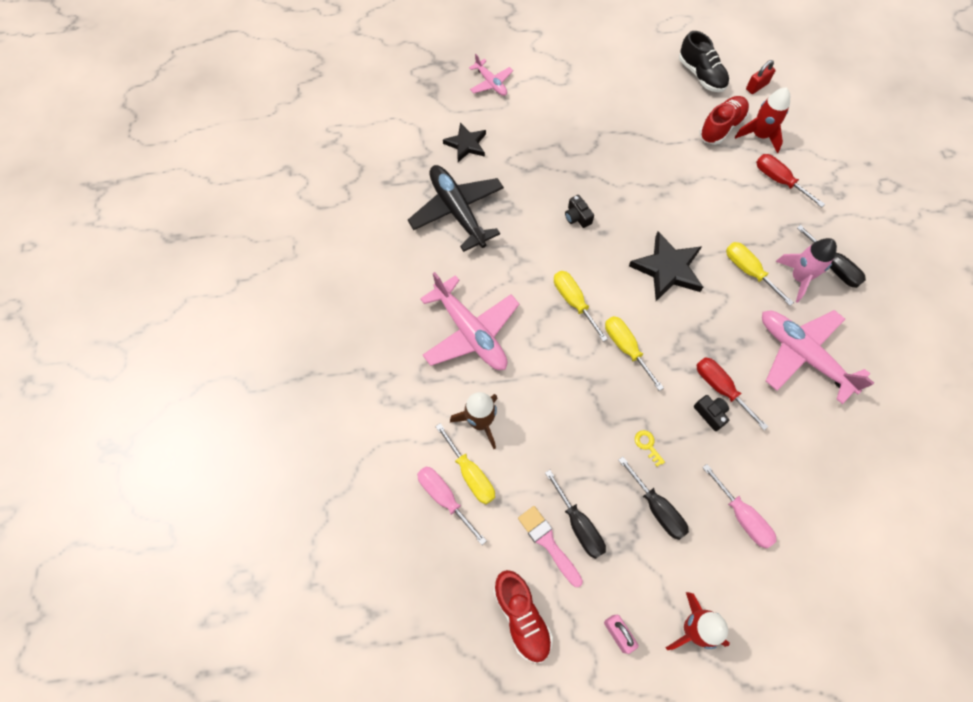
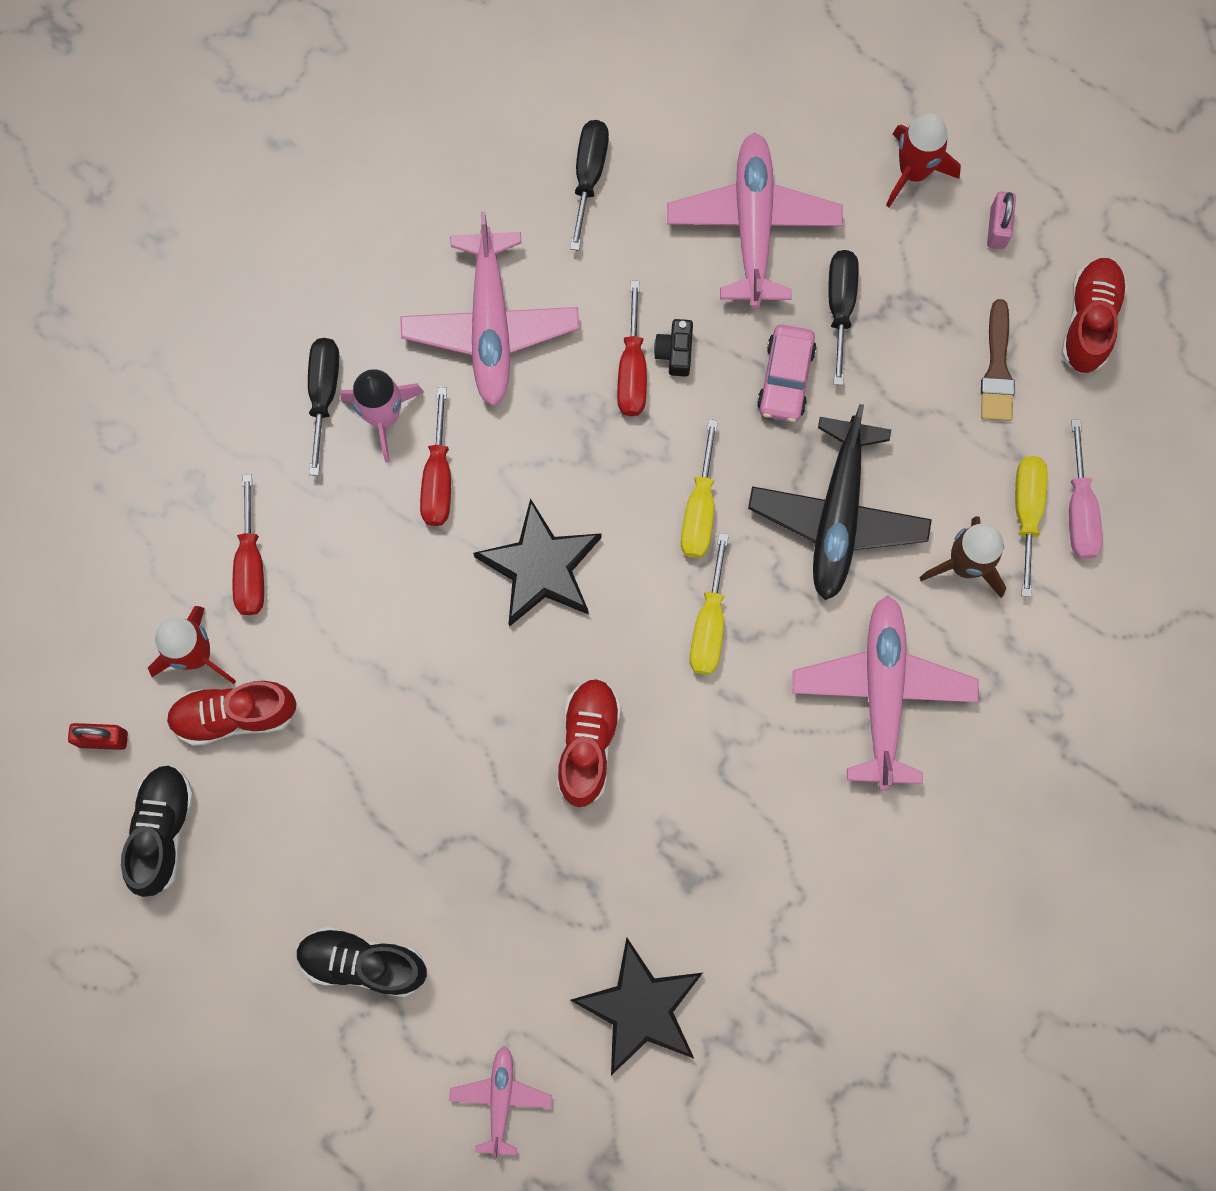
camera: 140 degrees left, 10 degrees up
(457, 211) = (750, 897): black plane -> black plane (838, 516)
(466, 144) = (640, 1008): black star -> black star, size x1.54
(548, 543) = (997, 369): pink brush -> brown brush
(577, 217) = (588, 744): black camera -> red shoe
(579, 525) = (946, 359): black screwdriver -> black screwdriver (589, 176)
(584, 87) = (363, 963): none -> black shoe
(647, 445) = (785, 378): yellow key -> pink car
(742, 516) = (753, 225): pink screwdriver -> pink plane
(748, 271) = (438, 478): yellow screwdriver -> red screwdriver

